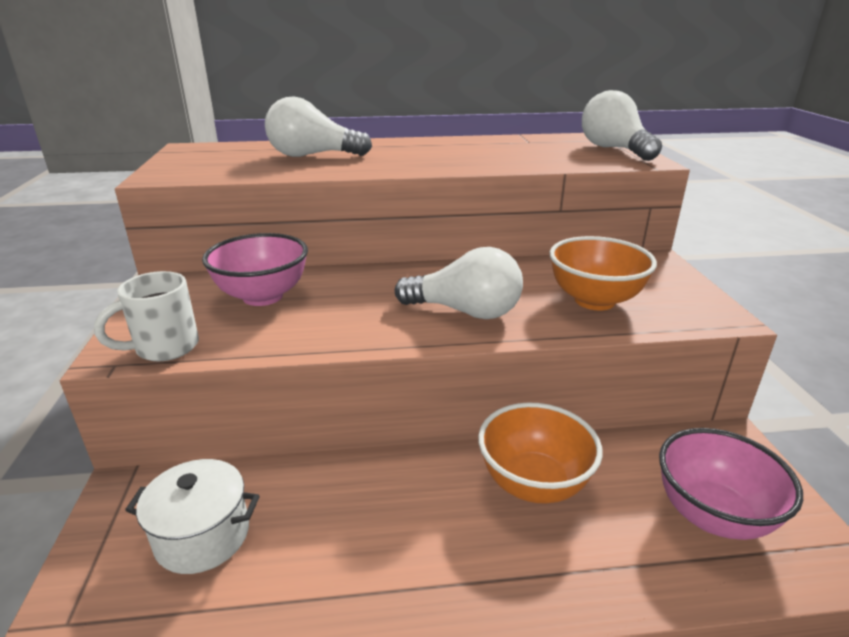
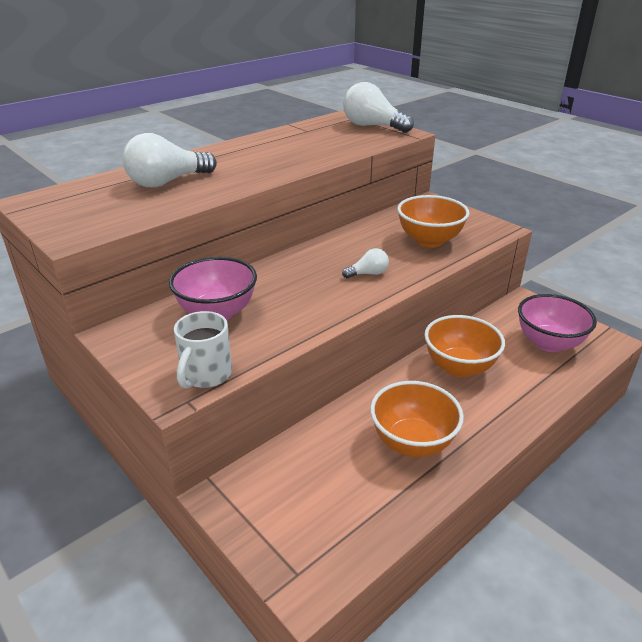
camera: 35 degrees left, 5 degrees up
(202, 536) = (314, 488): white pot -> none
(364, 547) = (412, 442): none -> orange bowl
(465, 311) = (368, 274): white light bulb -> white light bulb, size x0.51

